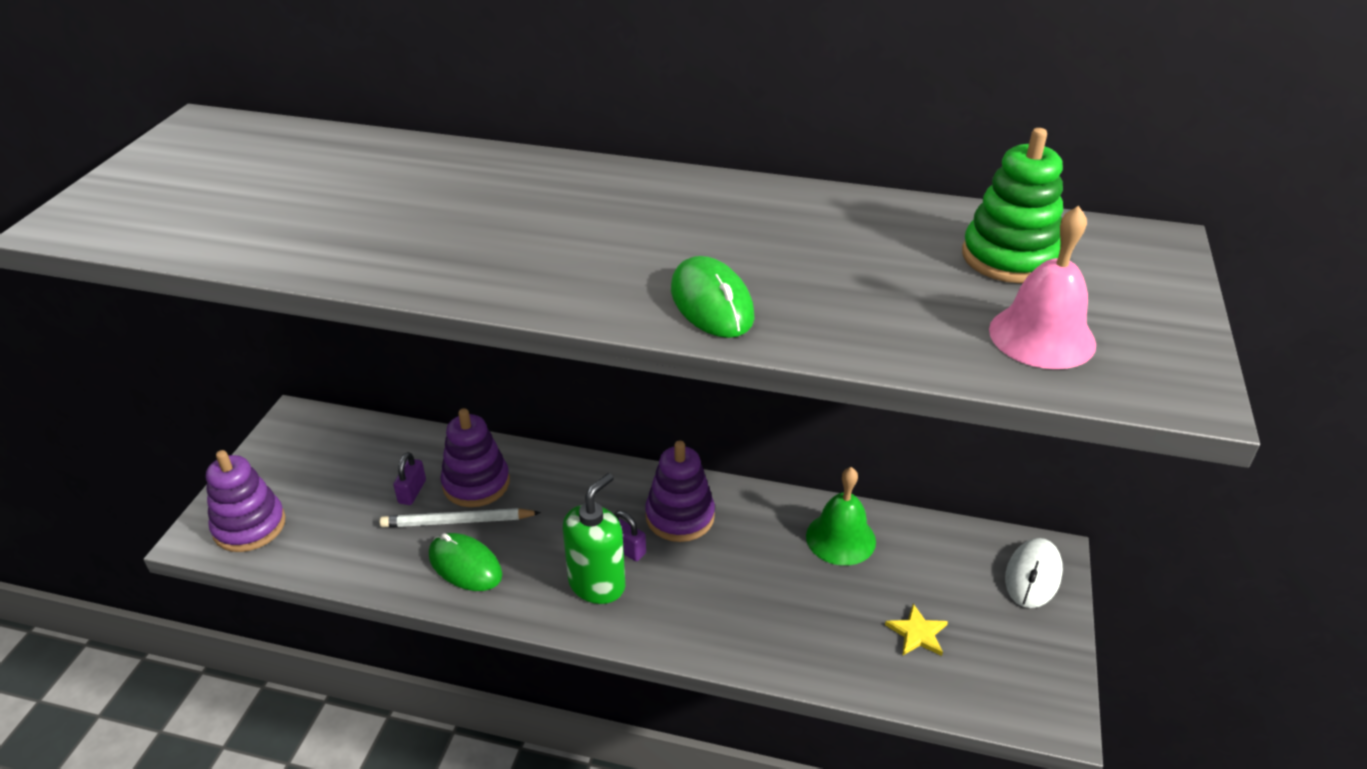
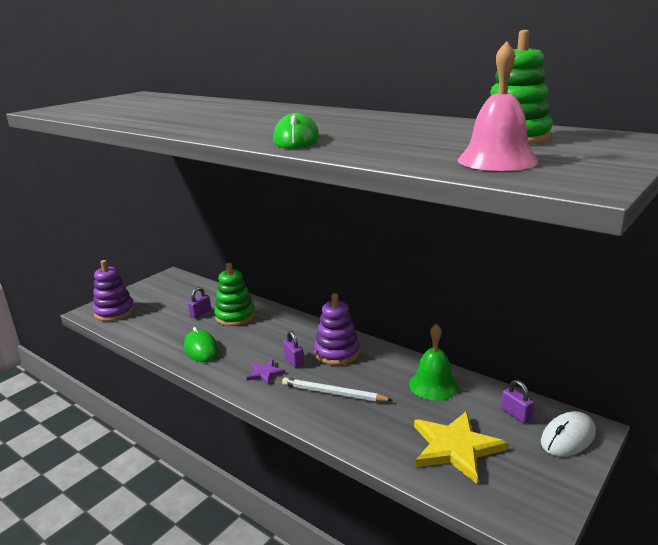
camera: 25 degrees right, 15 degrees down
(458, 521) = (213, 330): white pencil -> white pencil (333, 393)
(476, 483) = (235, 316): purple stacking toy -> green stacking toy
(597, 584) = (265, 373): green soap dispenser -> purple star
(917, 633) = (455, 448): yellow star -> yellow star, size x2.00
(961, 558) = (516, 414): none -> purple padlock

